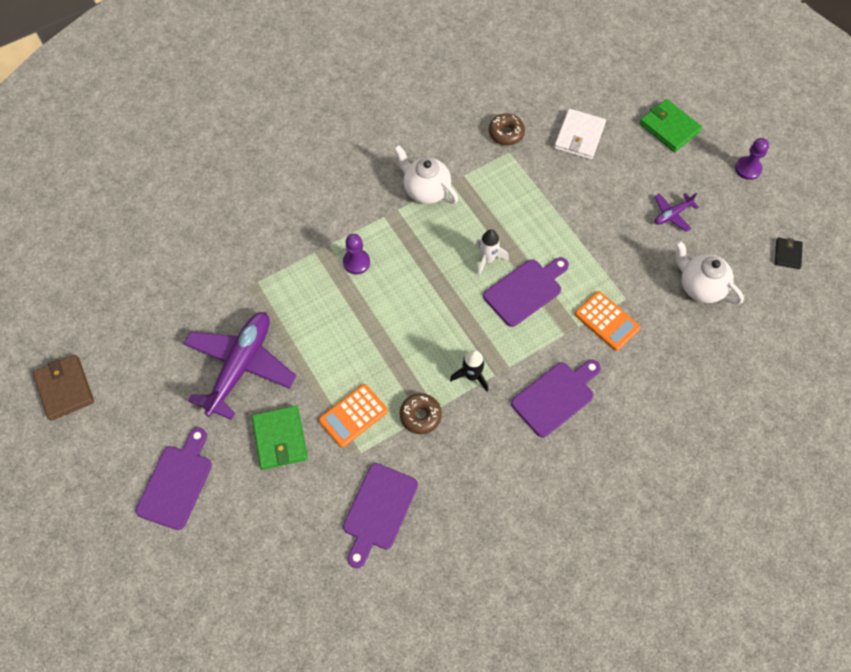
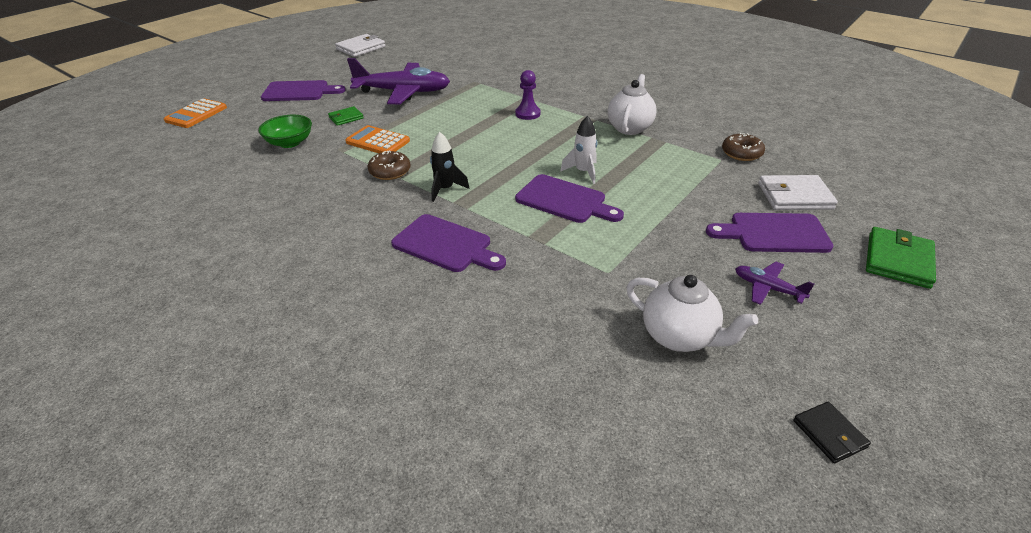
camera: 70 degrees right, 25 degrees down
(65, 388) = (361, 48): brown wallet -> white wallet
(280, 438) = (346, 118): green wallet -> green wallet, size x0.59
(315, 504) = (290, 143): none -> green bowl
(378, 510) = (288, 171): purple cutting board -> purple cutting board (774, 233)
(607, 321) = (566, 263): orange calculator -> orange calculator (196, 114)
(700, 287) = (679, 337): white teapot -> white teapot turned 105 degrees clockwise
(748, 169) = (932, 352): purple pawn -> none
(787, 254) = (829, 434): black wallet -> black wallet turned 75 degrees clockwise

